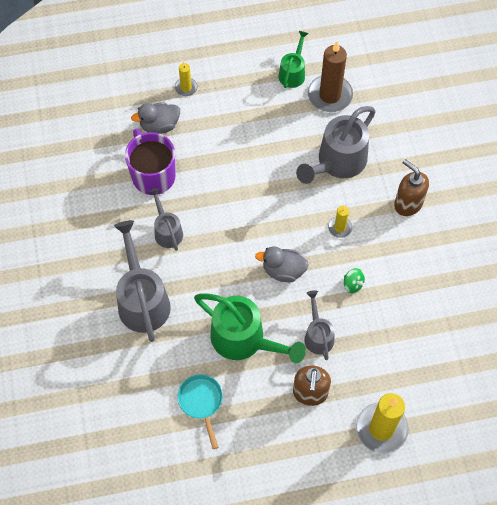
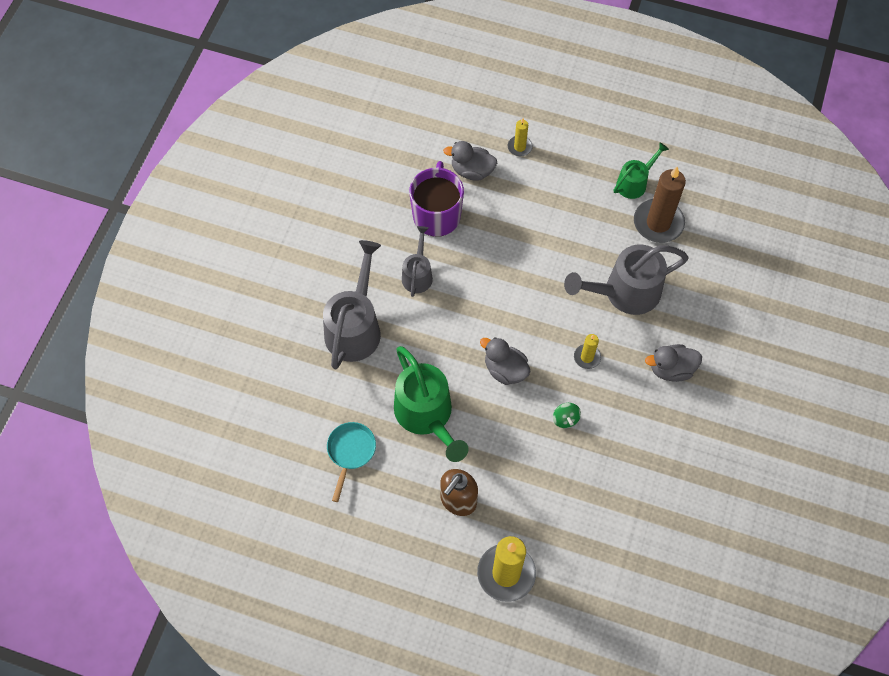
camera: 30 degrees right, 0 degrees up
(318, 335) = (500, 449): grey watering can -> none
(408, 204) = (671, 369): brown soap dispenser -> grey duck

